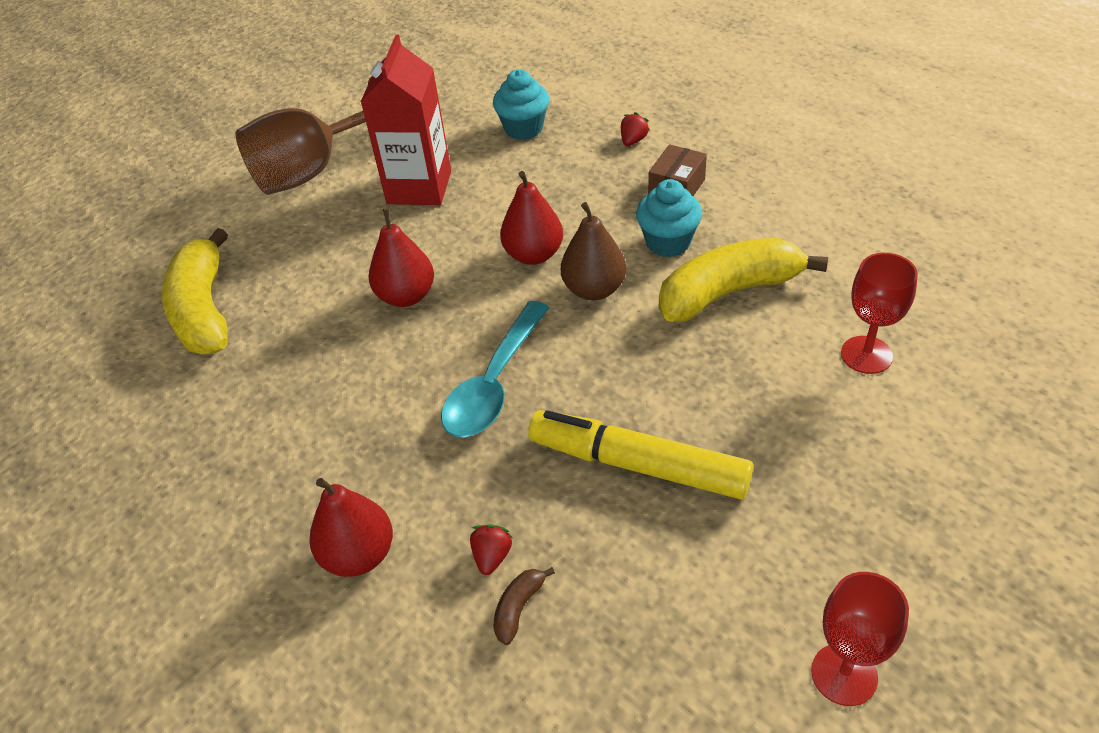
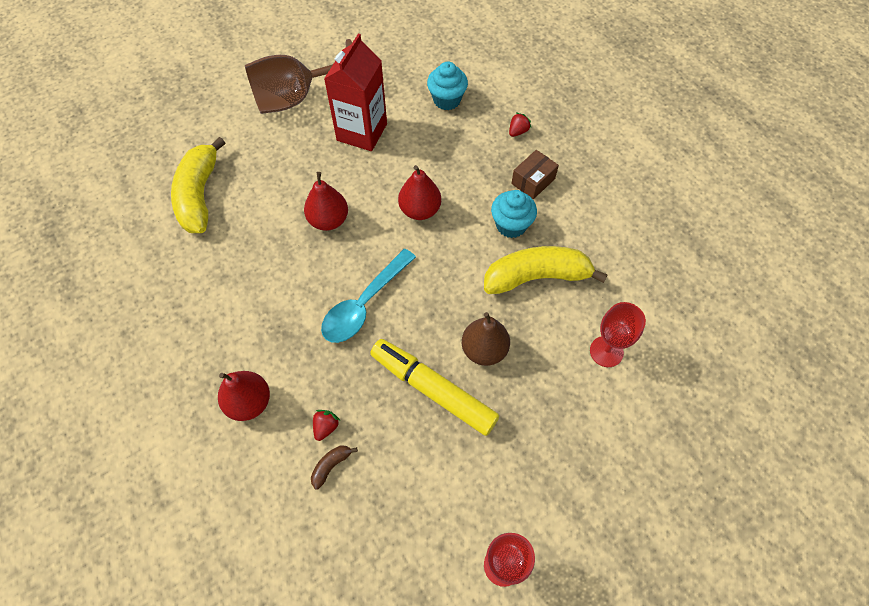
camera: 10 degrees right, 15 degrees up
(594, 289) = (450, 249): brown pear -> brown pear (484, 350)

